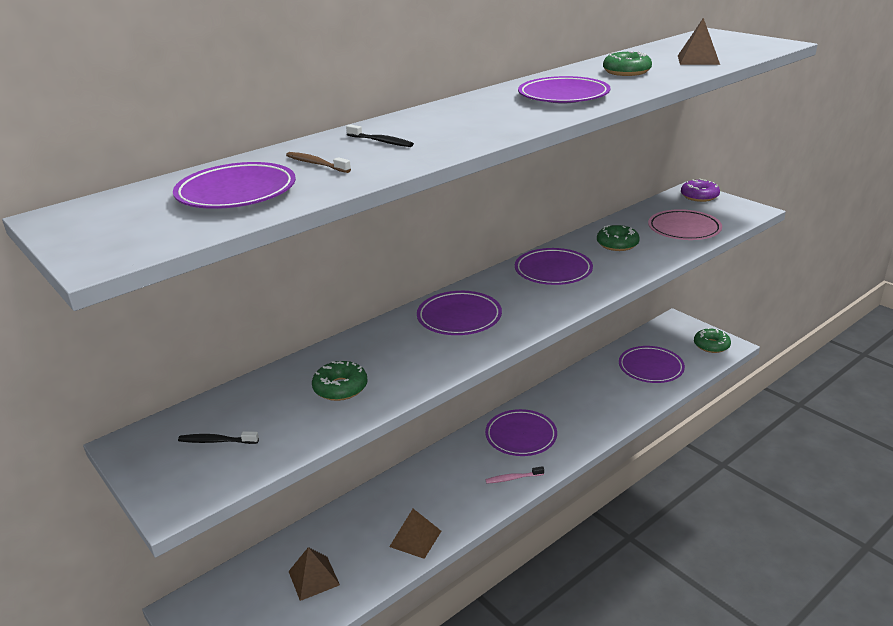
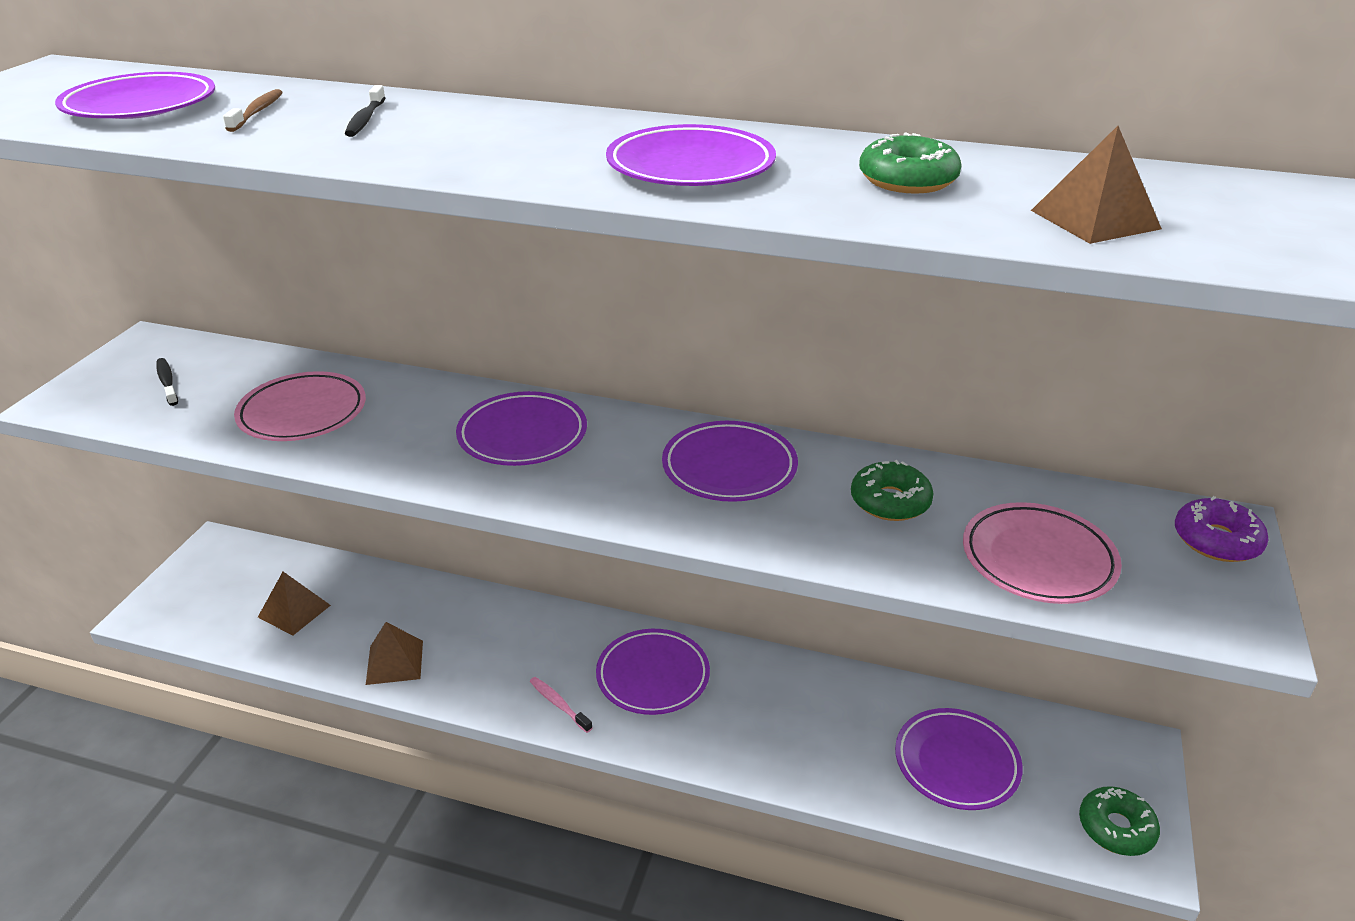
camera: 55 degrees right, 5 degrees up
(340, 388) = (303, 413): green donut -> pink plate

